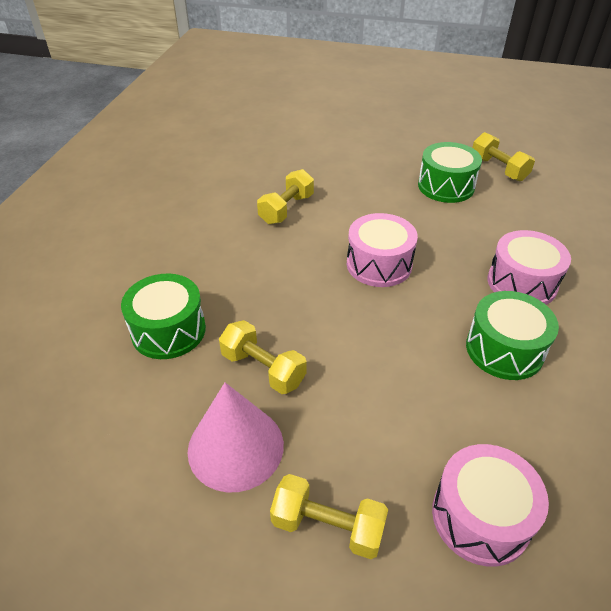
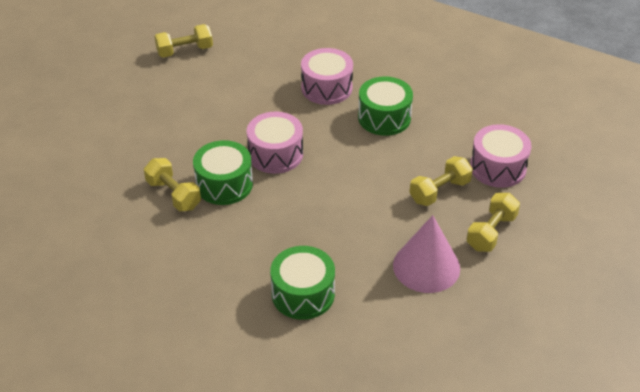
camera: 75 degrees left, 0 degrees up
(263, 369) = (362, 242): yellow dumbbell -> yellow dumbbell (439, 191)
(446, 186) = (192, 88): green drum -> green drum (224, 184)

